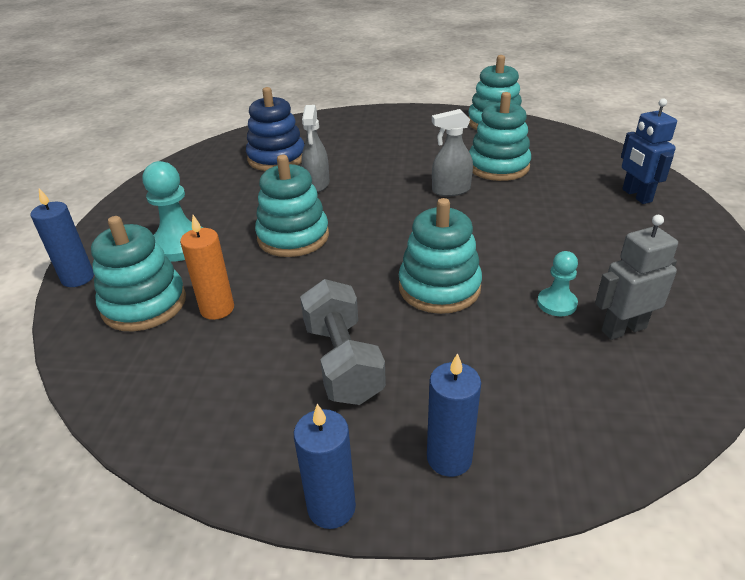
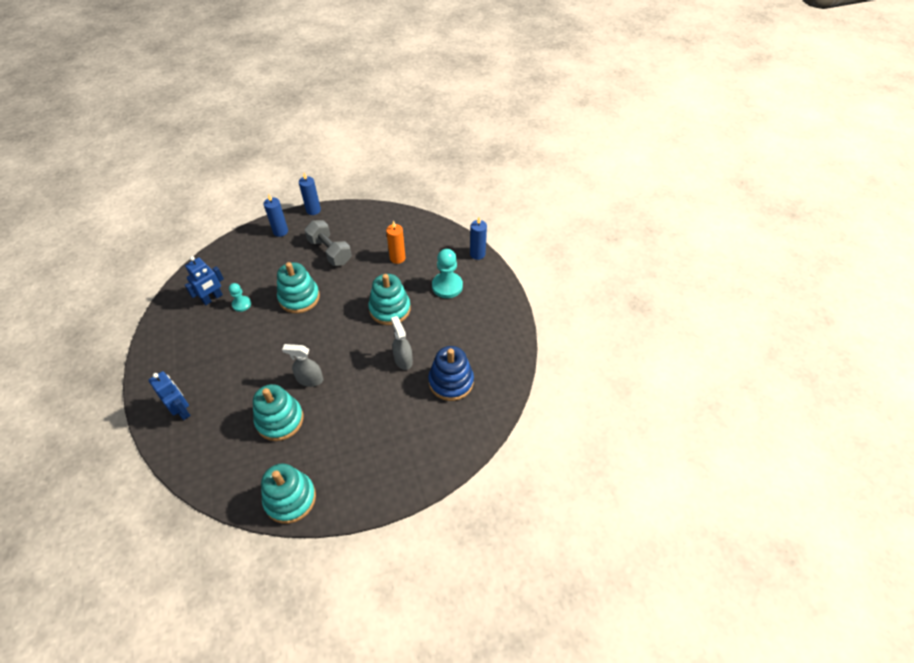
camera: 155 degrees right, 15 degrees up
(144, 304) = (432, 251): turquoise stacking toy -> none
(450, 190) = (309, 379): grey spray bottle -> grey spray bottle turned 135 degrees counterclockwise
(623, 329) = (212, 298): grey robot -> blue robot

